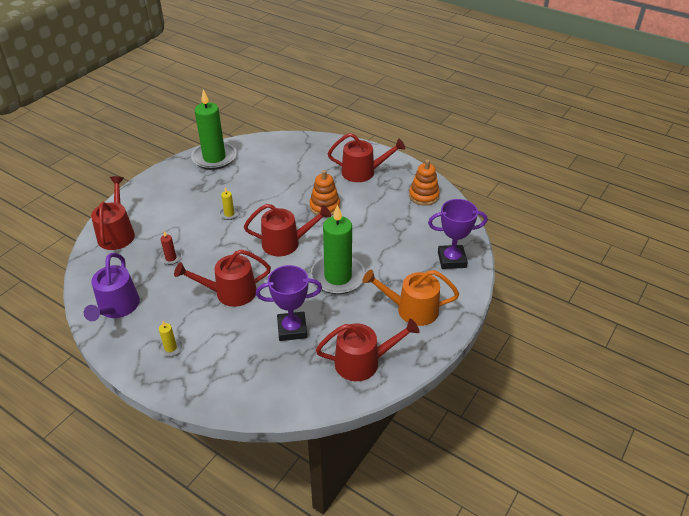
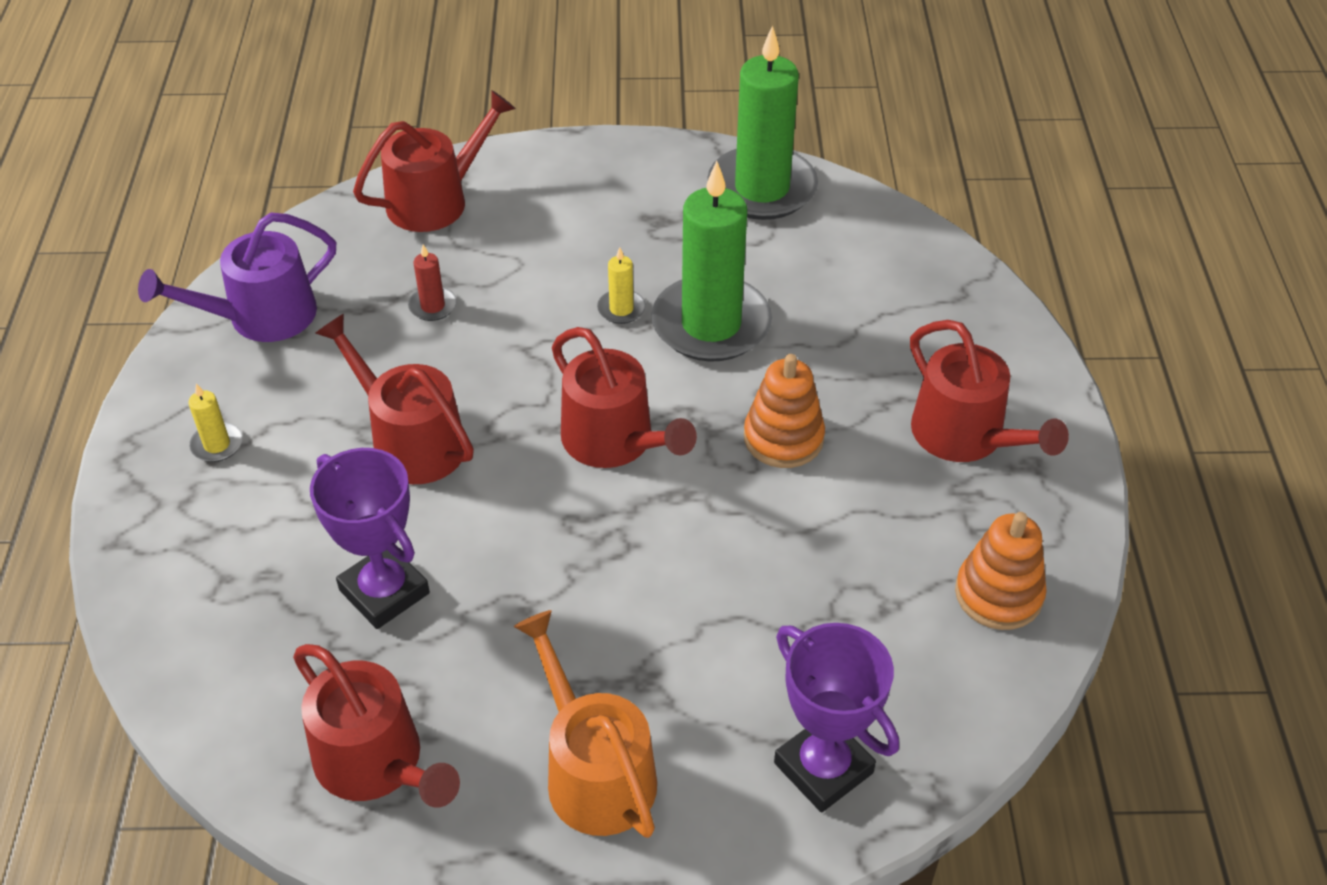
camera: 55 degrees right, 5 degrees up
(338, 277) = (587, 583): green candle -> green candle (711, 324)

